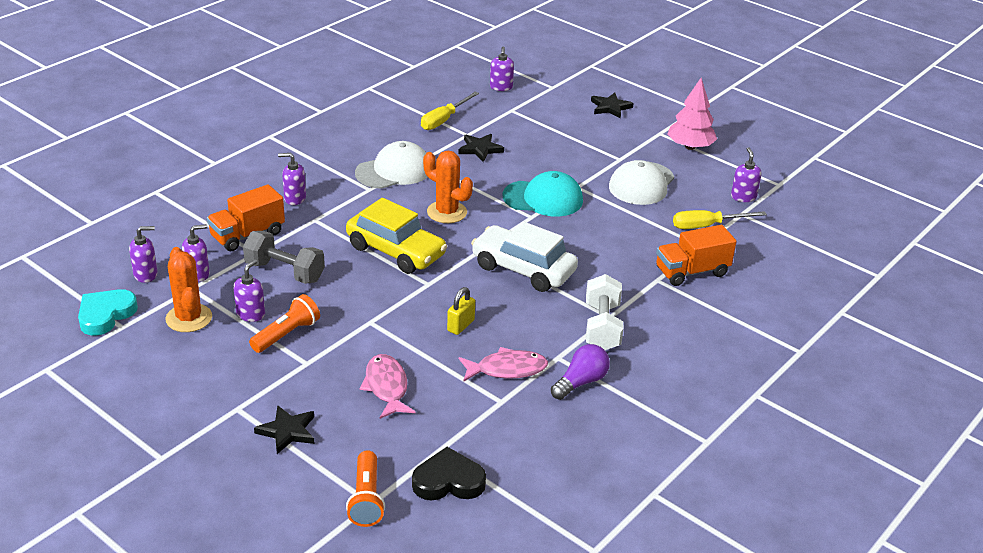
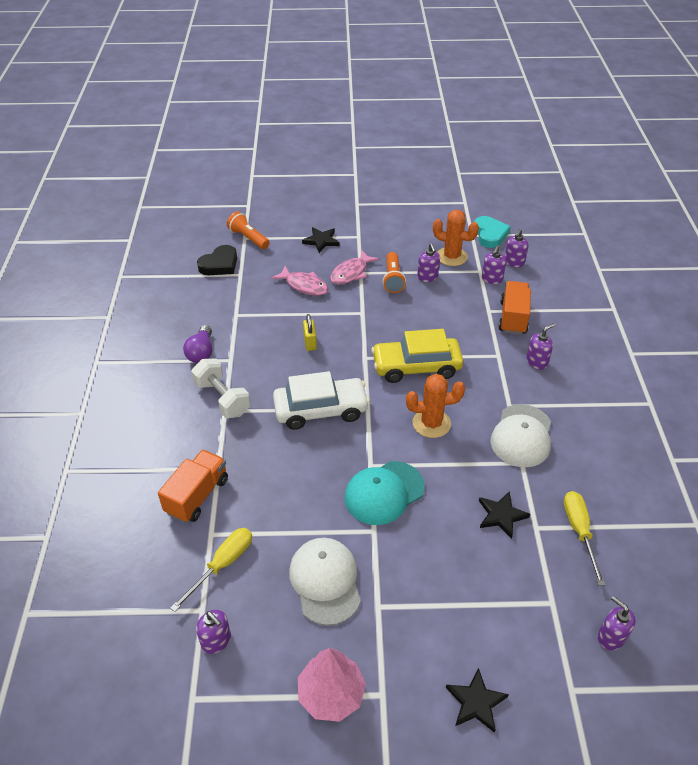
camera: 140 degrees right, 10 degrees up
(285, 272) = (453, 310): grey dumbbell -> none
(507, 369) = (252, 333): pink fish -> pink fish (351, 273)

